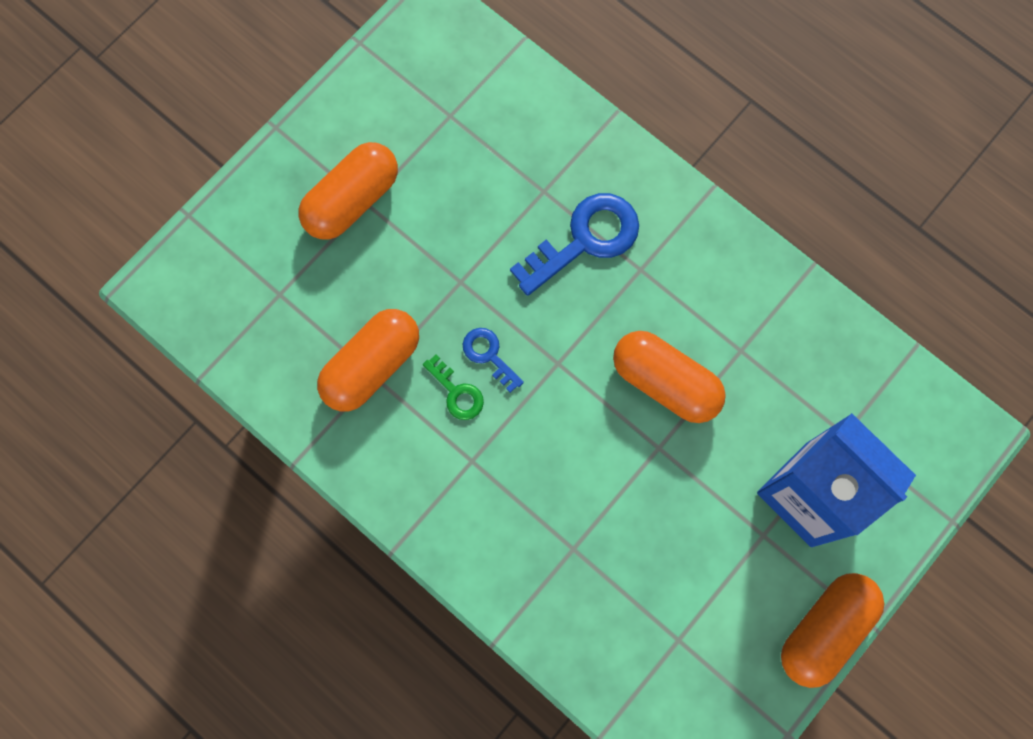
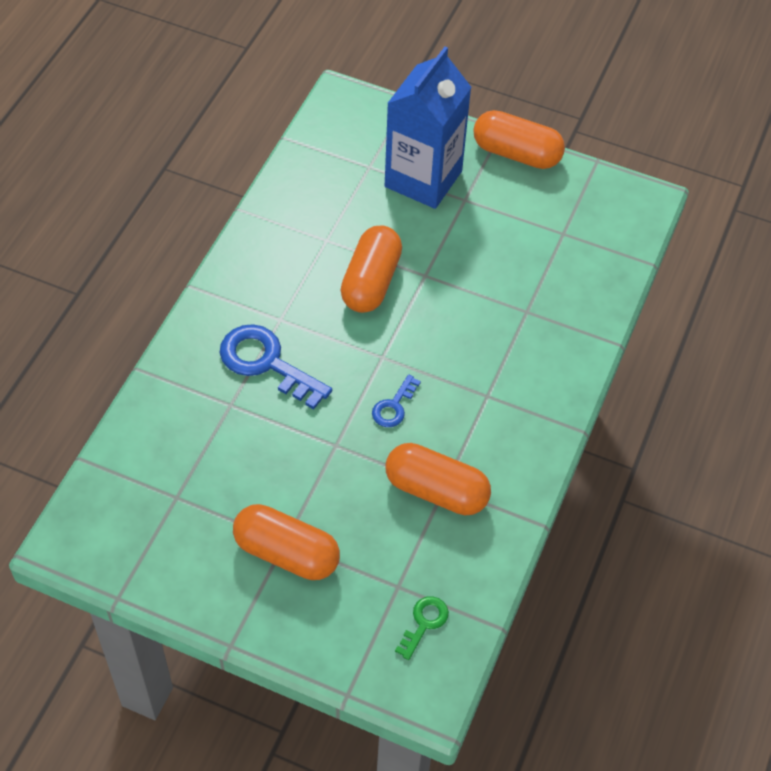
camera: 110 degrees left, 20 degrees down
(456, 392) = (435, 421): green key -> green key (424, 623)

